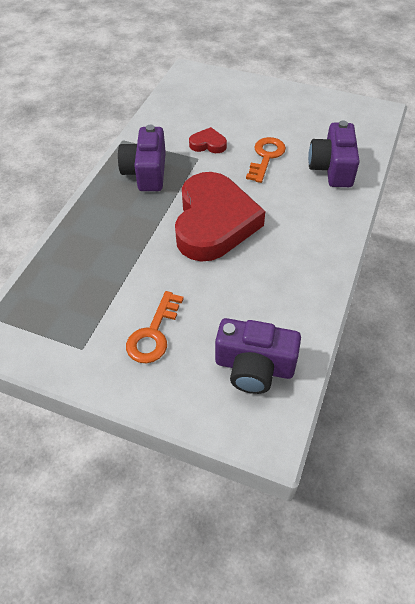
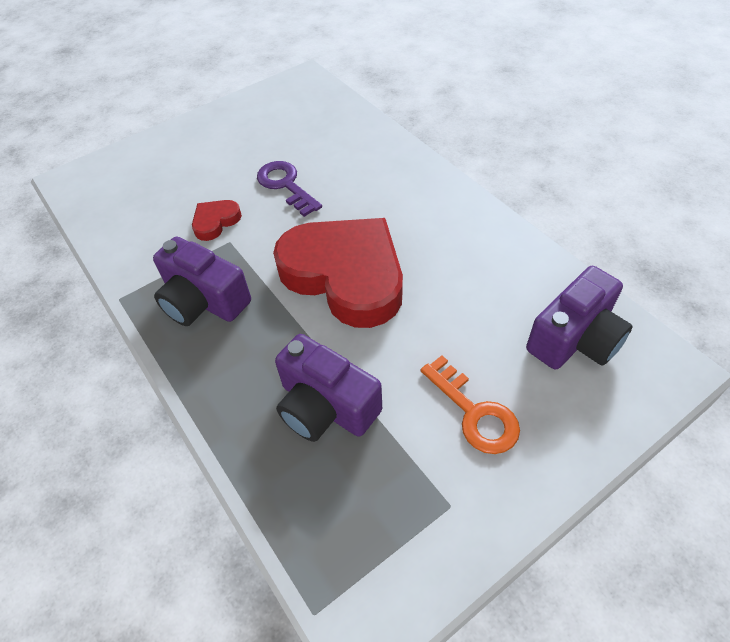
camera: 55 degrees left, 0 degrees up
(266, 157) = (286, 185): orange key -> purple key
(332, 168) = (350, 147): purple camera -> purple camera (326, 406)

